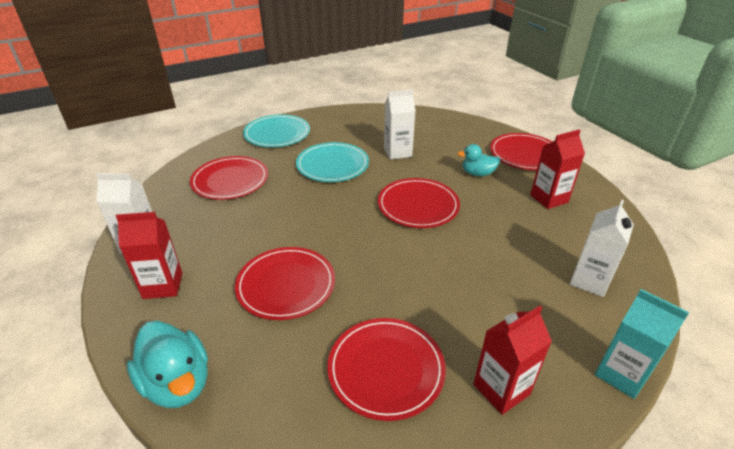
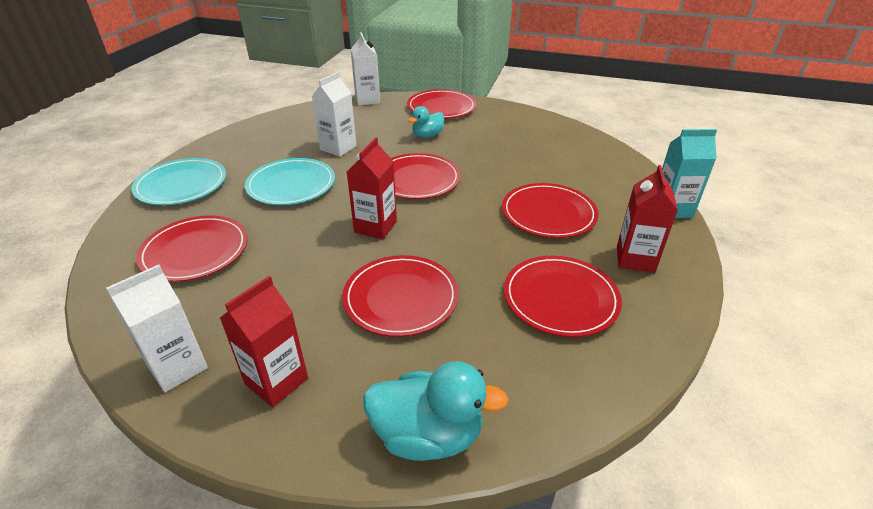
camera: 45 degrees left, 0 degrees up
(482, 296) = (548, 214): none -> red plate
(549, 198) = (499, 130): red carton -> red carton (375, 227)
(589, 281) = (590, 168): white carton -> white carton (367, 100)

